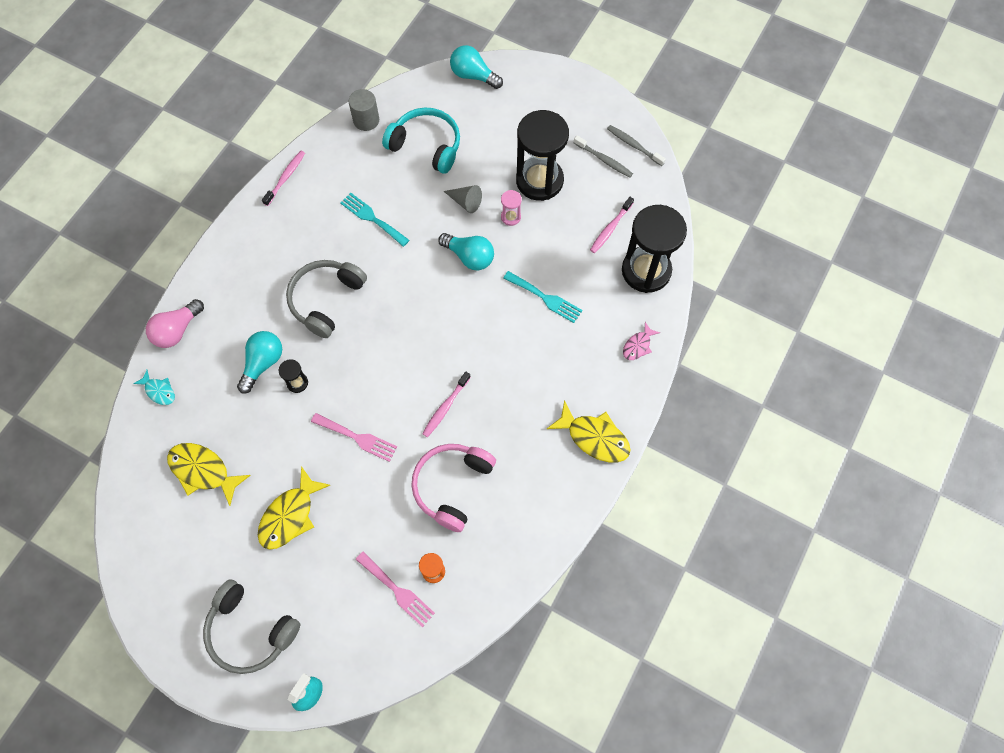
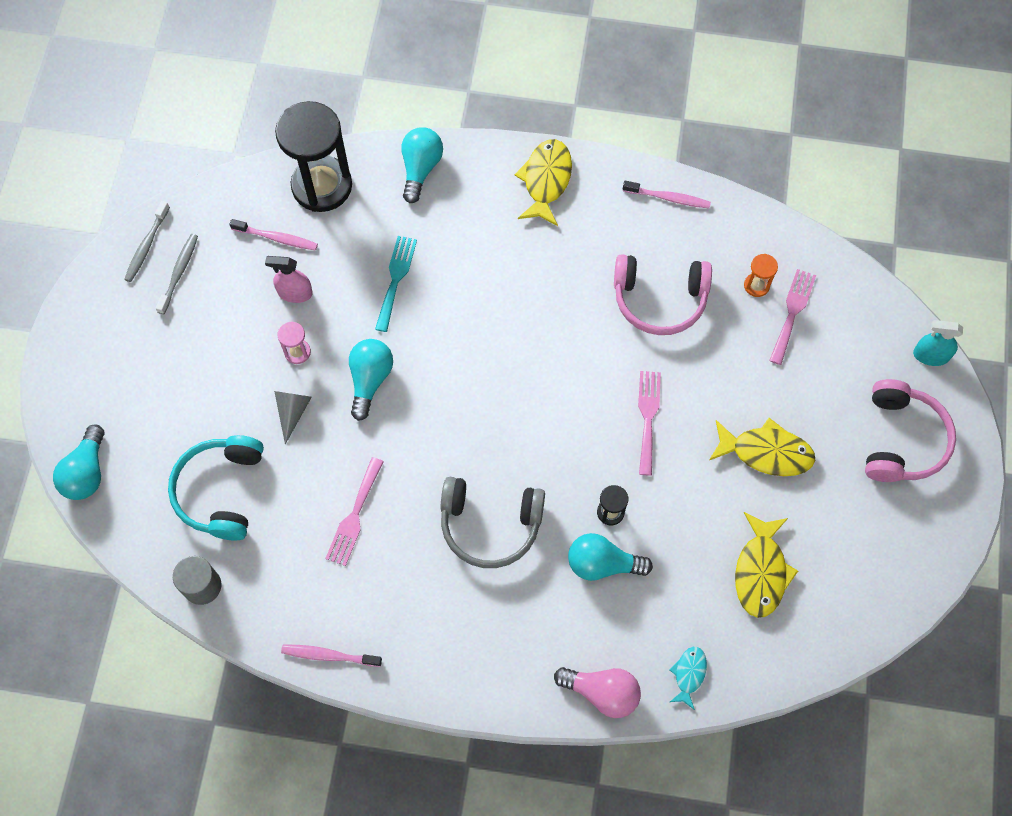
camera: 110 degrees left, 0 degrees up
(250, 631) = (901, 440): grey headphones -> pink headphones
(372, 218) = (354, 516): turquoise fork -> pink fork
(445, 407) = (573, 338): pink toothbrush -> pink toothbrush (668, 198)
(539, 180) = (233, 336): black hourglass -> none
(559, 228) = (295, 293): none -> pink spray bottle
(638, 345) = (420, 169): pink fish -> turquoise light bulb

